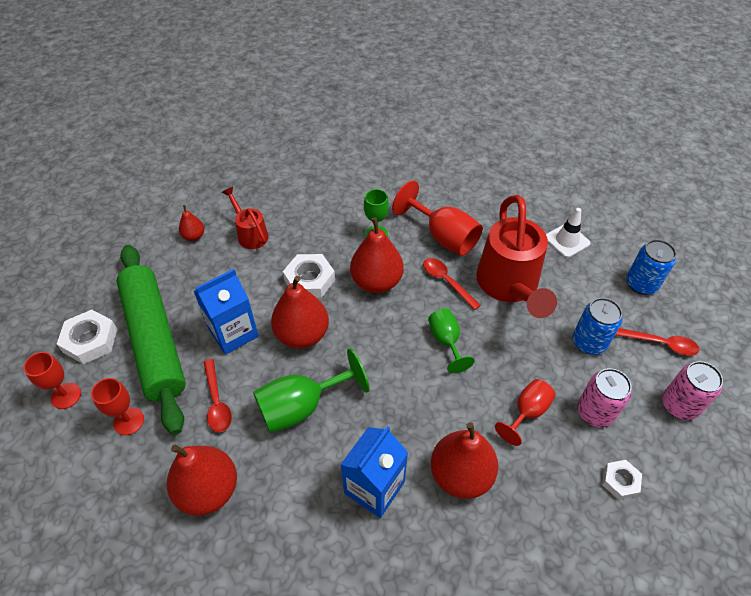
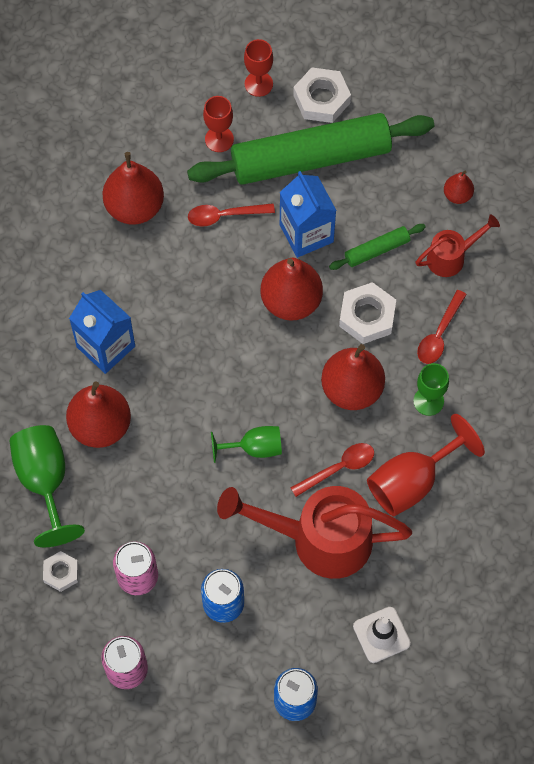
camera: 100 degrees right, 15 degrees up
(247, 281) = (377, 250): none -> green rolling pin
(302, 406) = (203, 292): green goblet -> green goblet (45, 481)
(527, 412) = (152, 508): red goblet -> none
(660, 344) = (206, 685): red spoon -> red spoon (439, 334)

